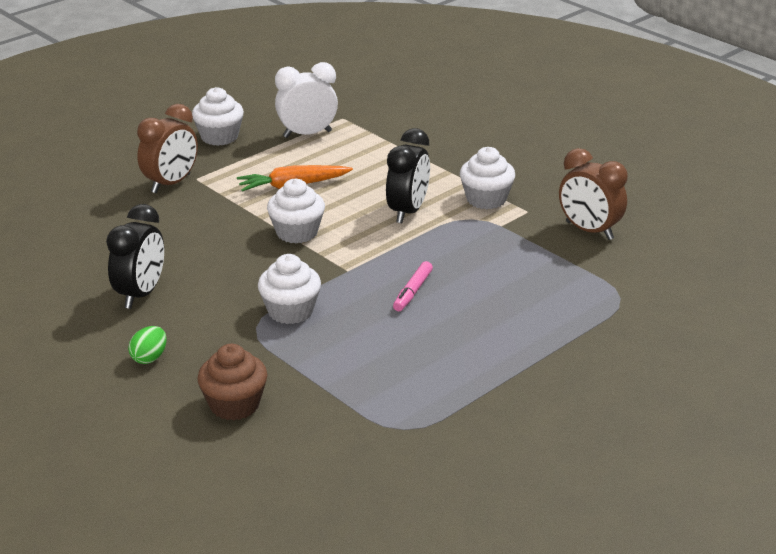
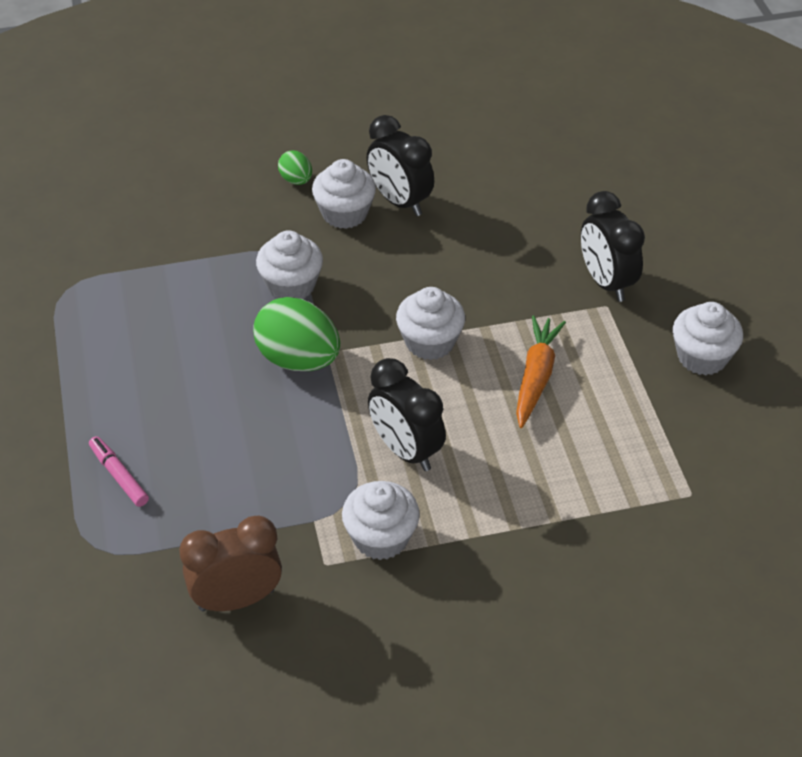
camera: 120 degrees right, 15 degrees up
(171, 184) = (606, 282): brown clock -> black clock
(178, 316) = (344, 213): none -> white cupcake
(234, 405) = (189, 207): brown cupcake -> none
(307, 134) = (662, 439): white clock -> none
(368, 279) = (298, 359): none -> green egg
(412, 291) = (249, 383): pink marker -> pink marker (119, 476)

